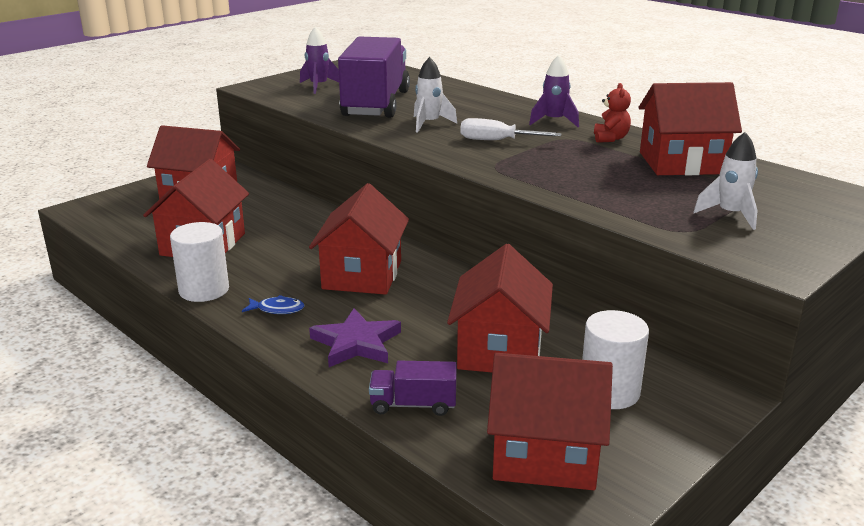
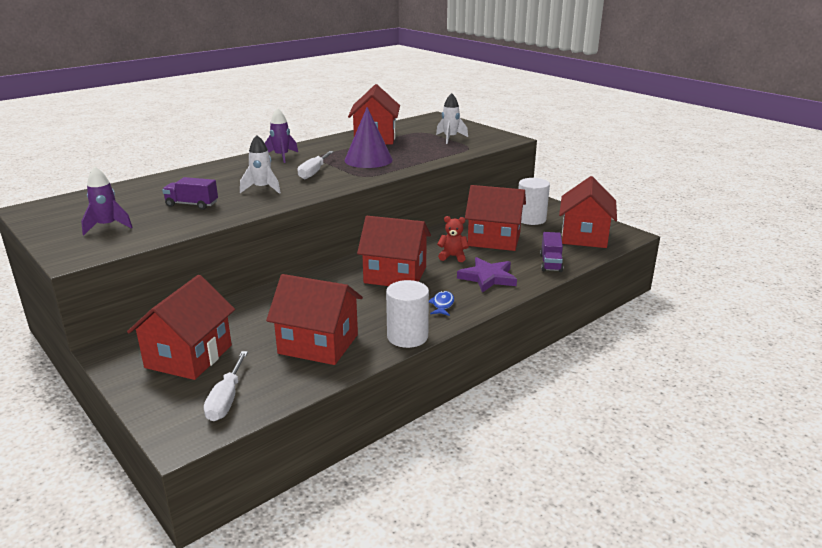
camera: 85 degrees left, 0 degrees up
(124, 216) = (226, 399): none -> white screwdriver
(376, 104) = (192, 204): purple truck -> purple truck, size x0.45
(567, 165) = (368, 160): none -> purple cone
(610, 138) = (325, 147): red teddy bear -> red teddy bear (453, 256)

